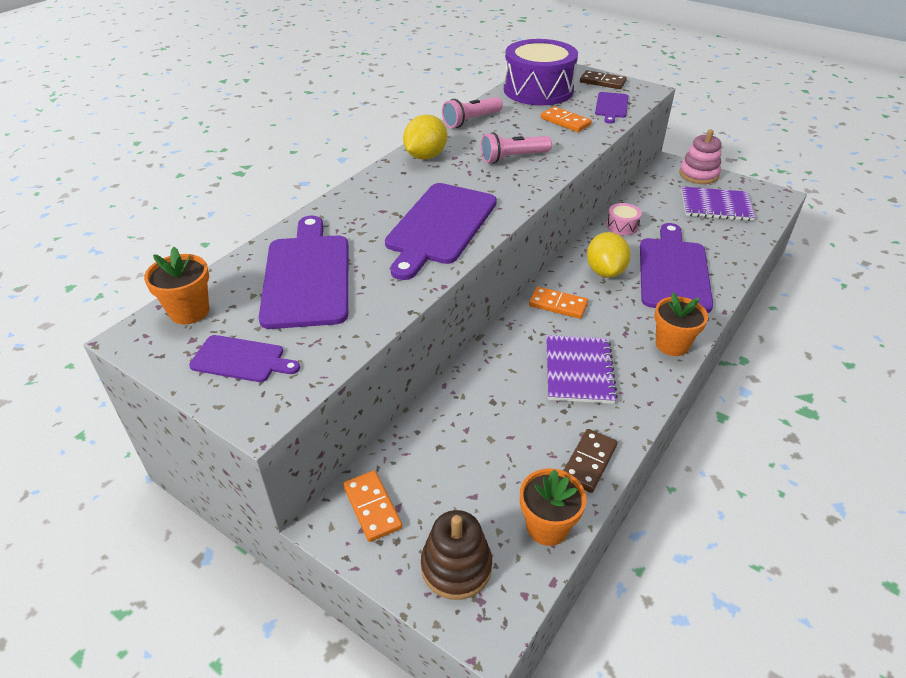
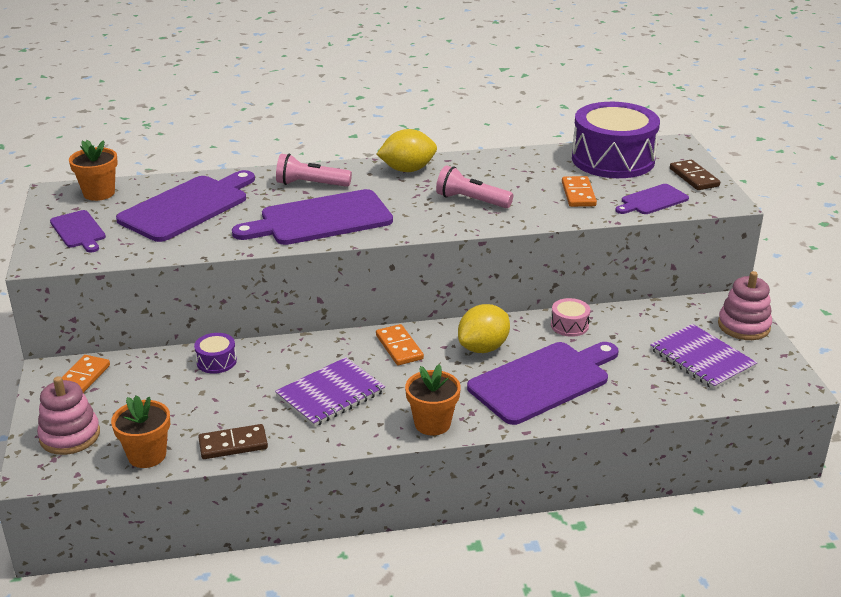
camera: 45 degrees right, 10 degrees down
(456, 405) = (216, 361): none -> purple drum
(456, 567) = (70, 436): brown stacking toy -> pink stacking toy
(471, 121) = (498, 159): pink flashlight -> pink flashlight (310, 184)

